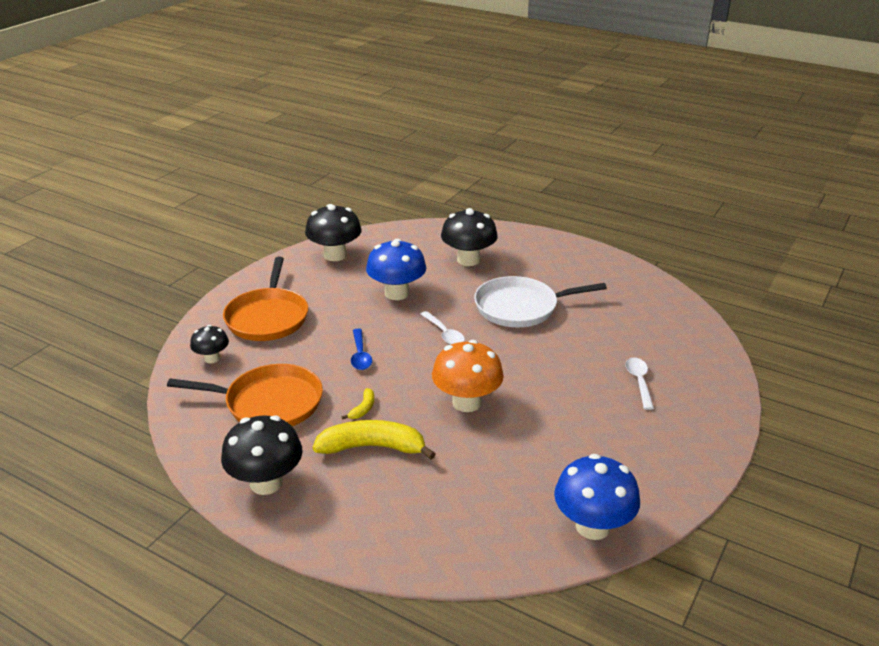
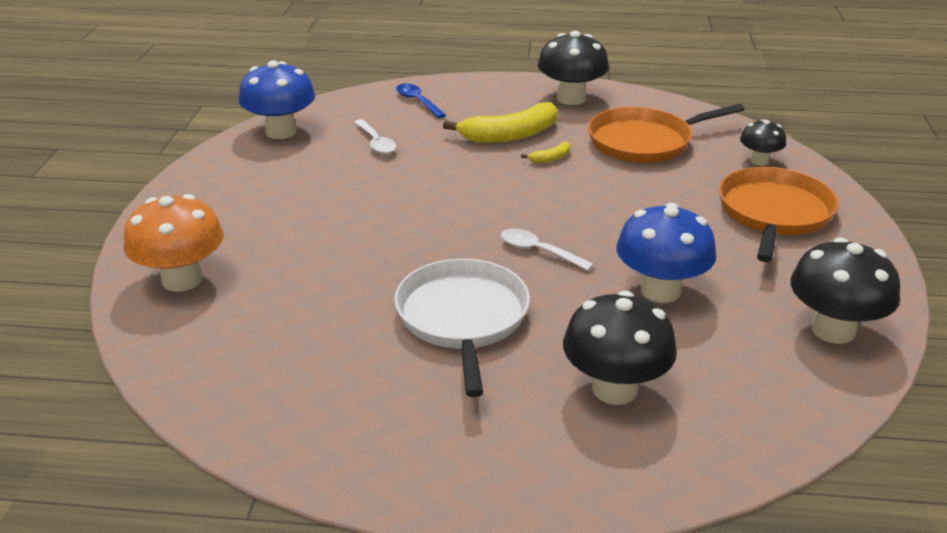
camera: 155 degrees right, 0 degrees up
(268, 317) = (774, 214): orange pan -> orange pan turned 45 degrees clockwise
(360, 355) = (611, 202): blue spoon -> blue spoon (417, 102)
(363, 409) = (550, 158): yellow banana -> yellow banana turned 120 degrees counterclockwise
(467, 402) = (450, 187): orange mushroom -> orange mushroom (182, 280)
(520, 307) = (463, 318): white pan -> white pan turned 60 degrees counterclockwise
(639, 382) = (256, 256): white spoon -> white spoon (376, 142)

